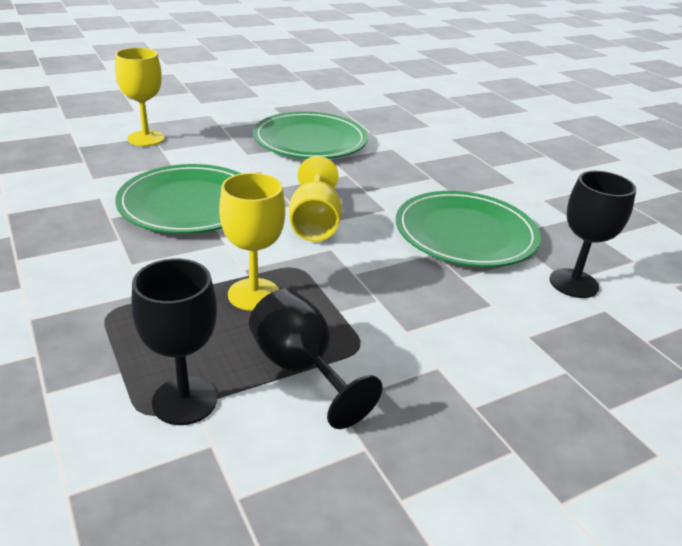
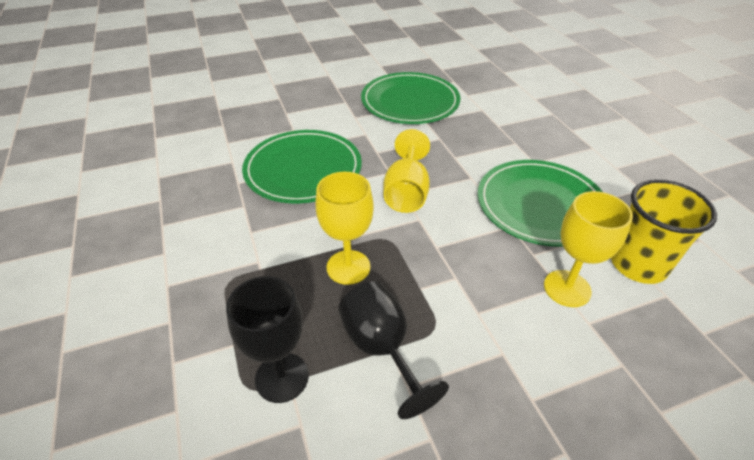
camera: 10 degrees right, 10 degrees up
(146, 138) = (273, 101): yellow goblet -> yellow goblet (567, 288)
(573, 283) = (638, 264): black goblet -> yellow cup

